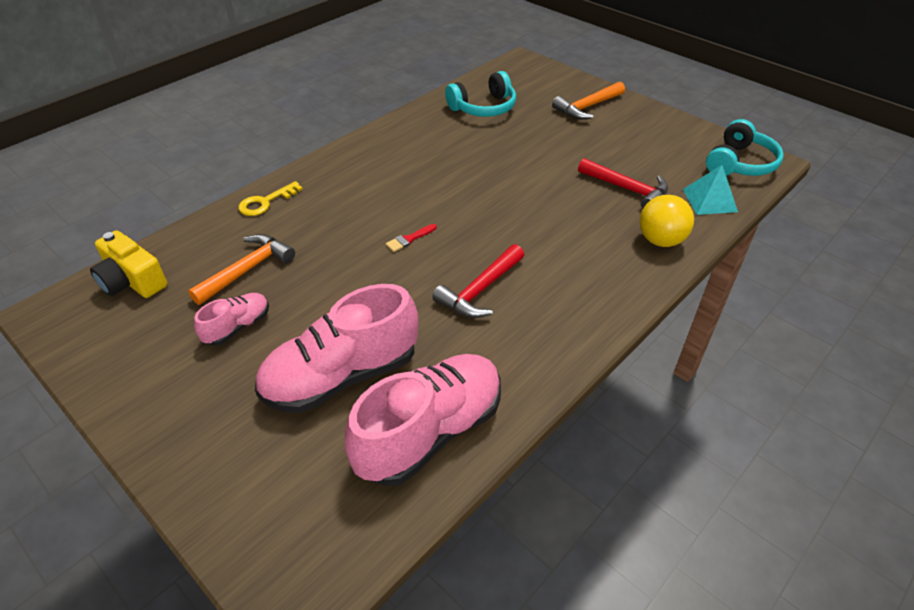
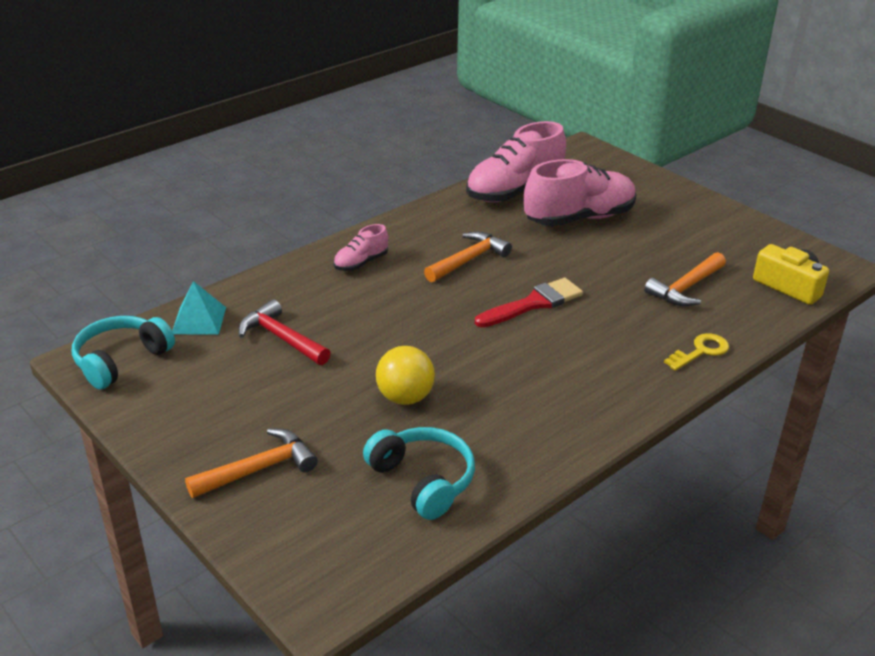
camera: 175 degrees left, 10 degrees down
(237, 327) = (672, 249): pink shoe -> pink shoe (361, 263)
(409, 239) = (533, 303): red brush -> red brush, size x2.08
(480, 290) = (468, 260): red hammer -> orange hammer
(483, 108) = (423, 480): turquoise headphones -> turquoise headphones turned 75 degrees clockwise
(660, 240) = (282, 286): yellow ball -> yellow ball (405, 397)

